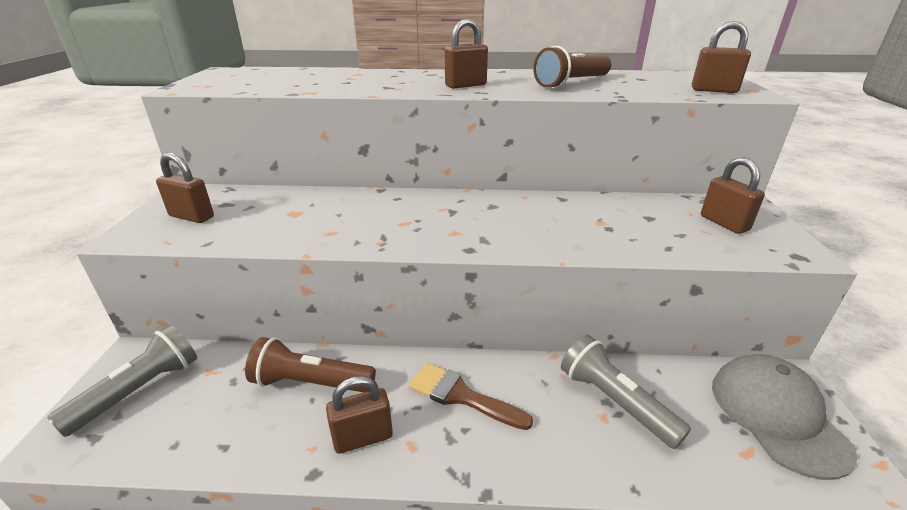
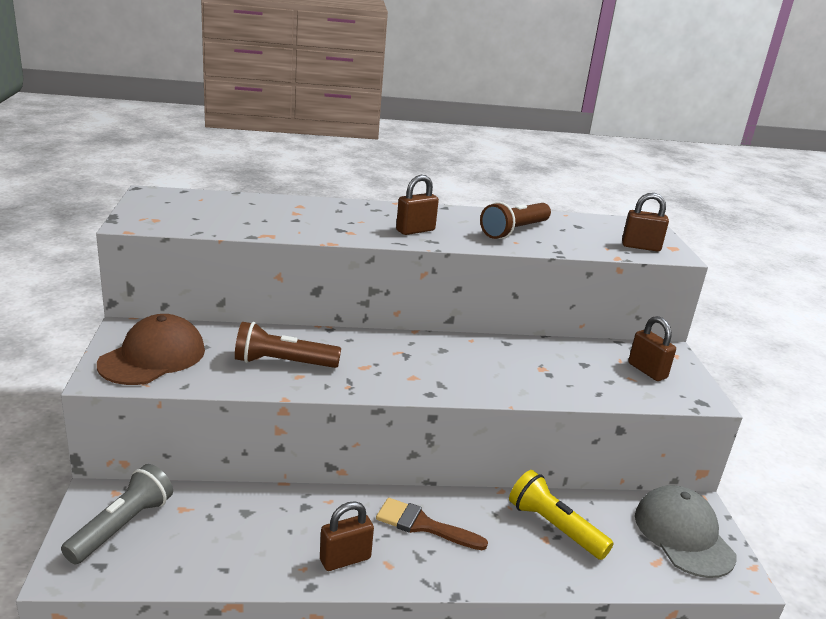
camera: 10 degrees left, 5 degrees down
(191, 216) = (153, 357): brown padlock -> brown cap
(310, 382) = (284, 517): brown flashlight -> brown flashlight (283, 363)
(614, 401) = (554, 527): grey flashlight -> yellow flashlight

